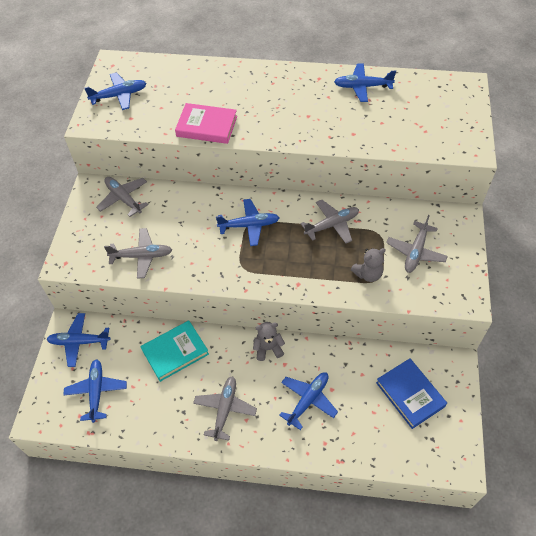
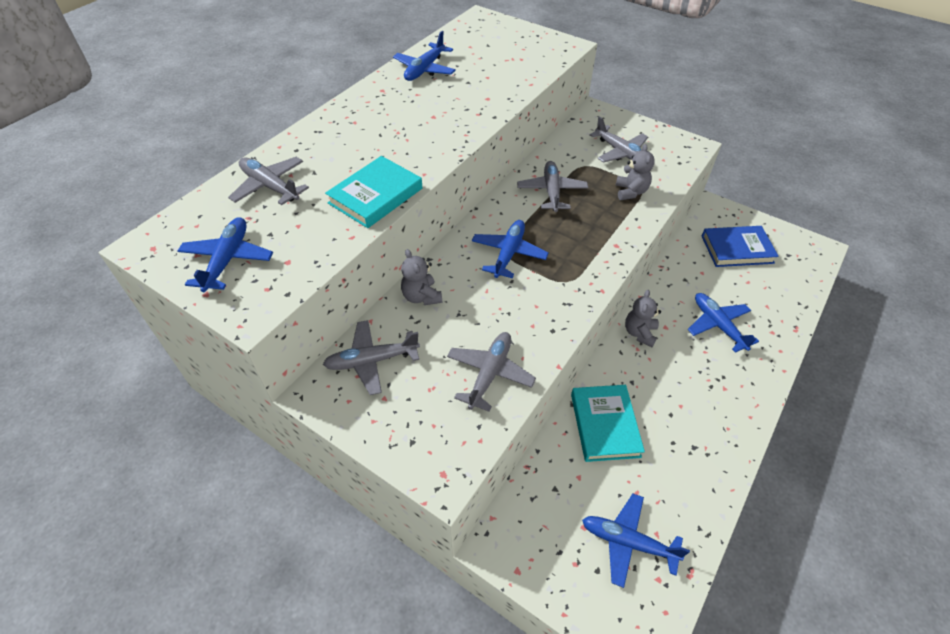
camera: 65 degrees left, 5 degrees down
(79, 342) = (534, 539): blue plane -> none
(184, 198) = (421, 296): none -> grey teddy bear
(206, 126) = (376, 196): pink book -> turquoise book
(225, 409) = (704, 403): grey plane -> grey plane (270, 186)

